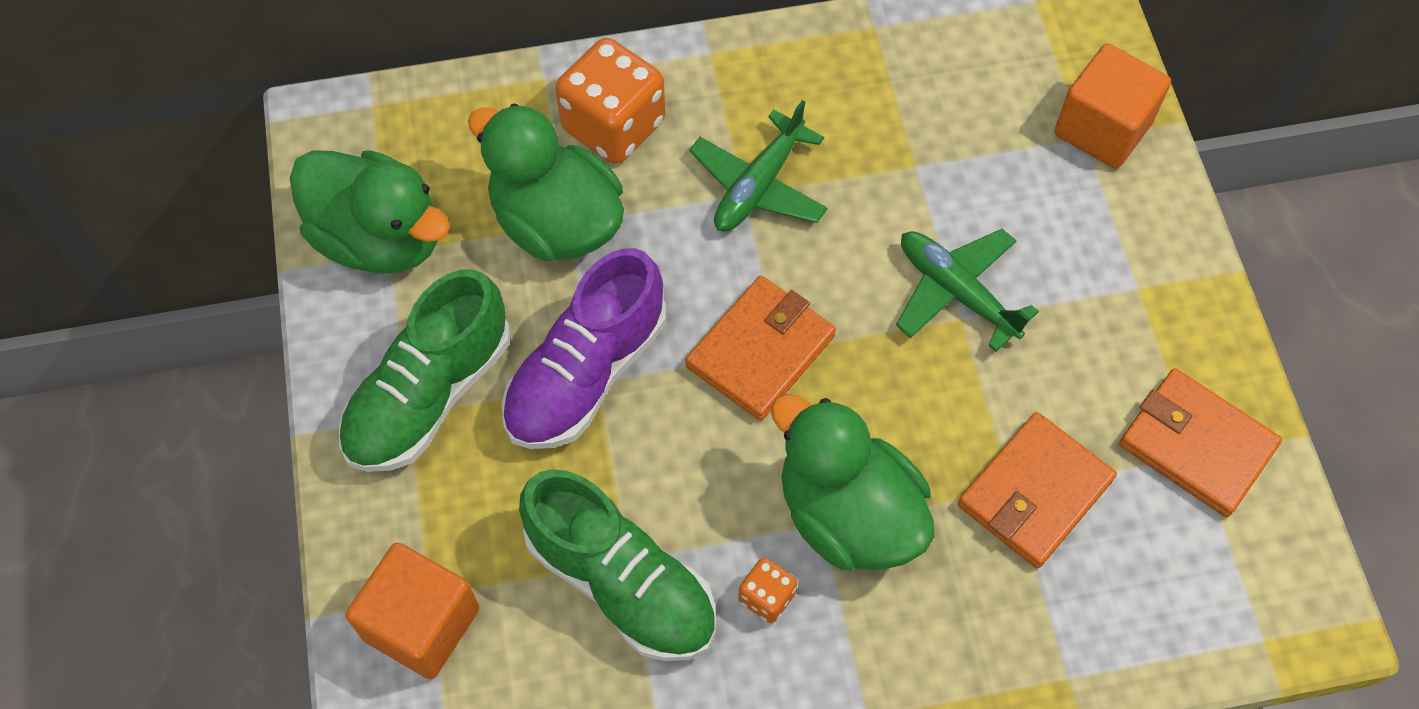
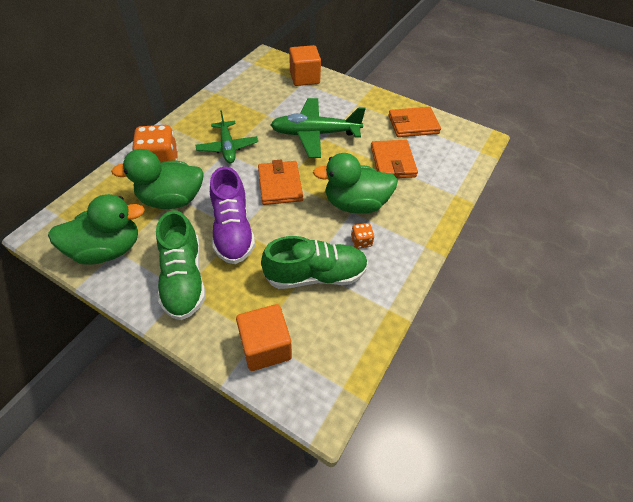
camera: 50 degrees left, 10 degrees down
(956, 292) = (315, 134): green plane -> green plane, size x1.52

